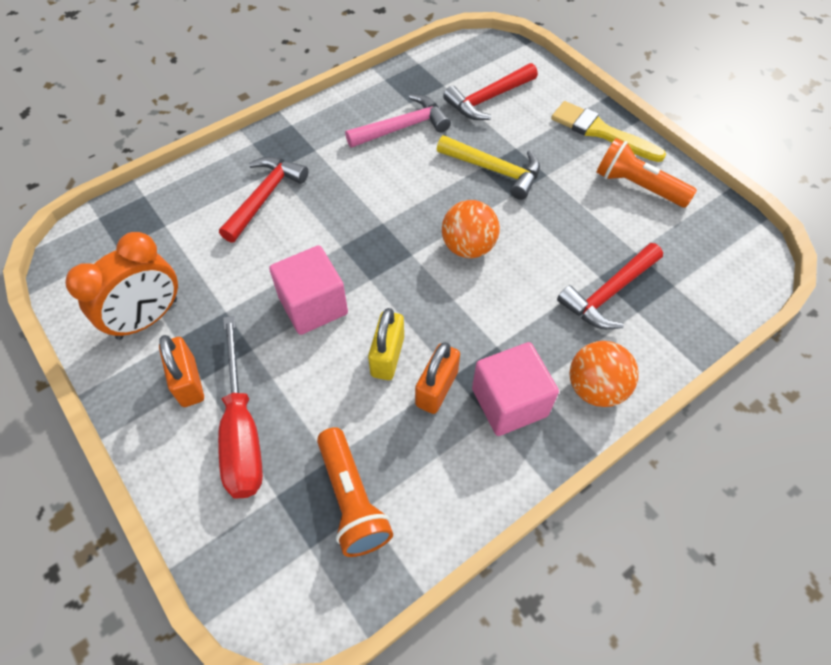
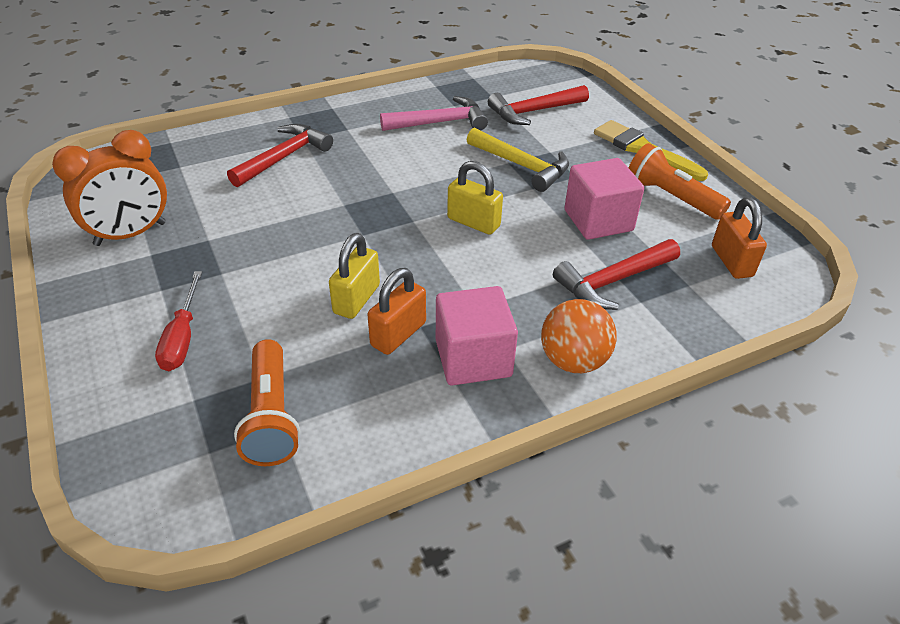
camera: 10 degrees right, 15 degrees down
(188, 382) = (147, 290): orange padlock -> orange padlock (731, 261)
(242, 430) = (182, 338): red screwdriver -> red screwdriver, size x0.64
(313, 305) = (297, 247): pink cube -> pink cube (598, 220)
(468, 247) = (473, 222): orange ball -> yellow padlock

